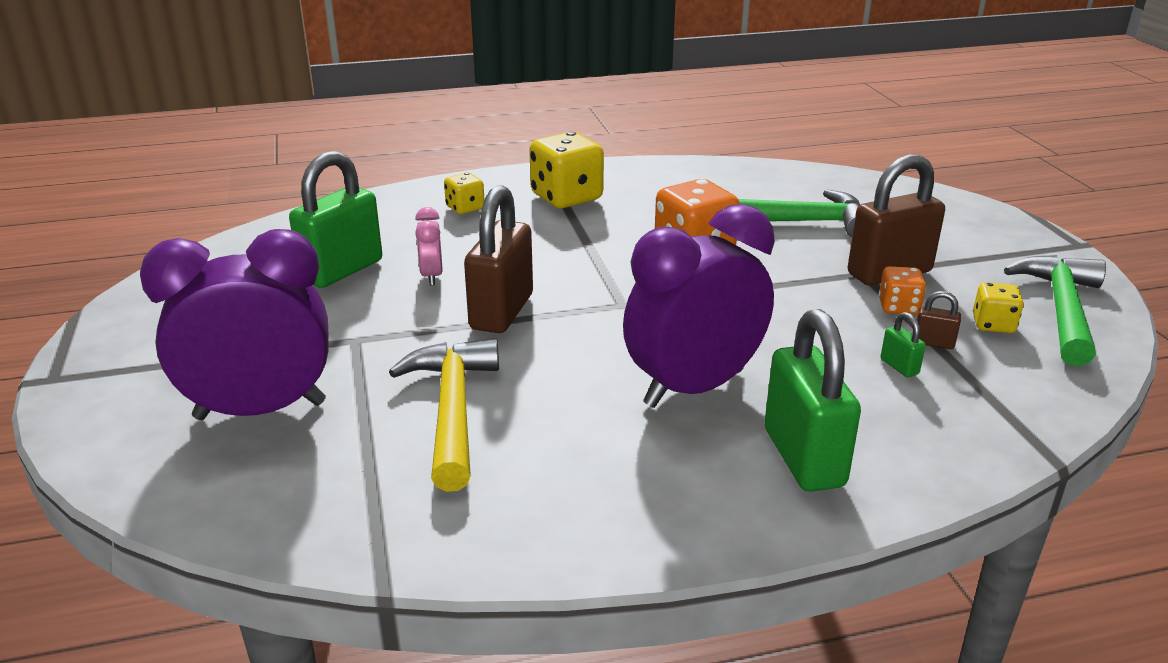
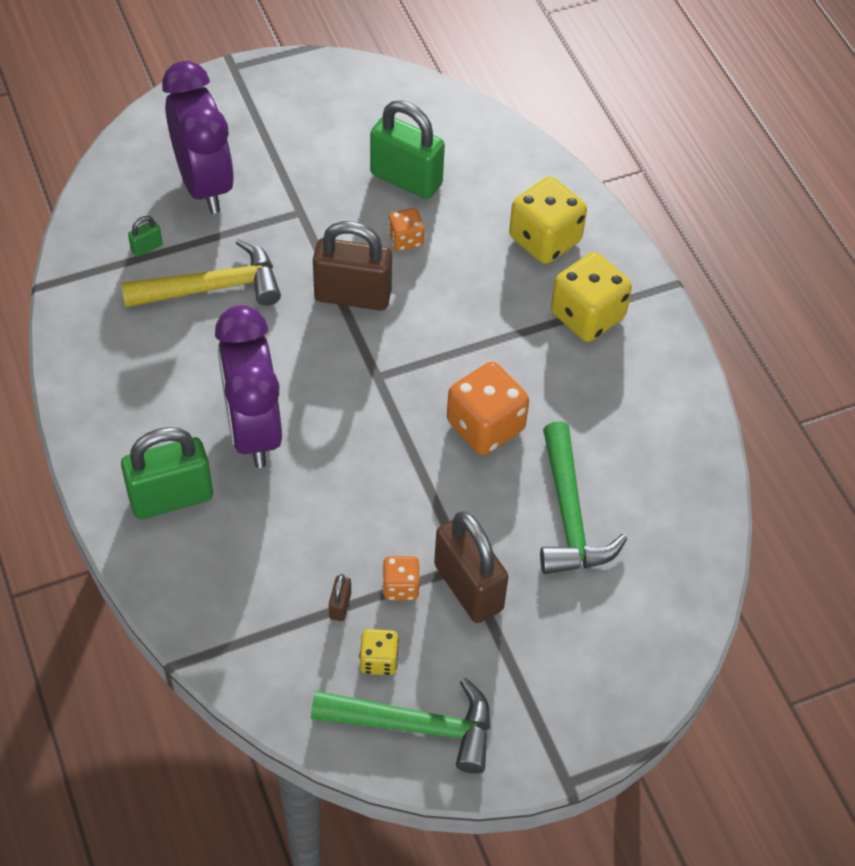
camera: 80 degrees right, 25 degrees up
(432, 276) = (405, 240): pink clock -> orange dice
(465, 208) = (545, 239): yellow dice -> yellow dice, size x1.88
(694, 388) = (254, 430): purple clock -> purple clock turned 150 degrees counterclockwise
(899, 367) = (298, 574): green padlock -> green padlock (146, 248)

